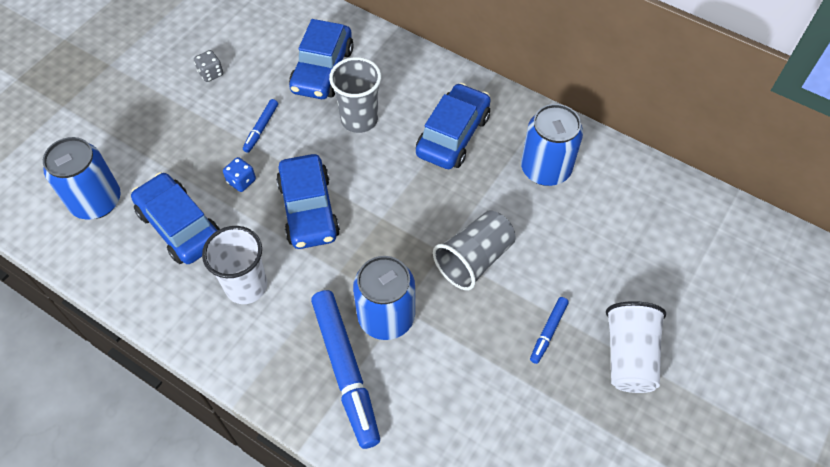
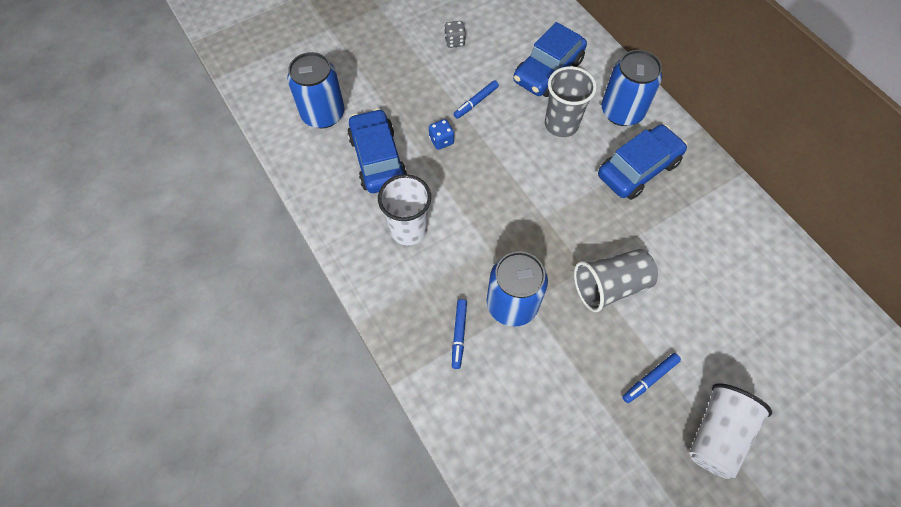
camera: 25 degrees right, 5 degrees up
(309, 210) = (486, 186): blue car -> none
(346, 370) = (459, 335): blue marker -> blue marker, size x0.47
(545, 169) = (711, 231): blue can -> blue can (622, 111)

